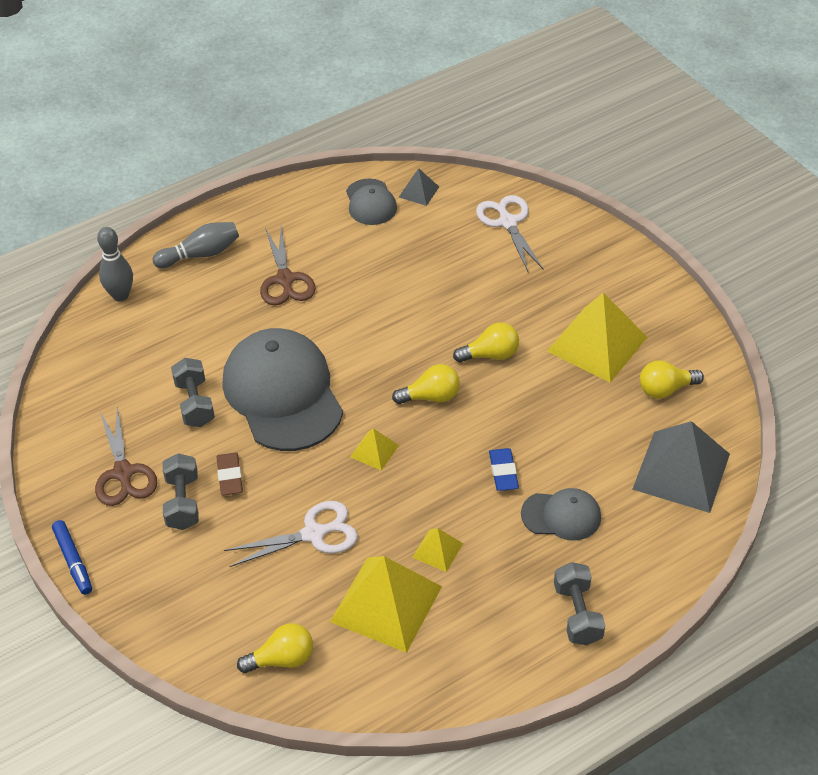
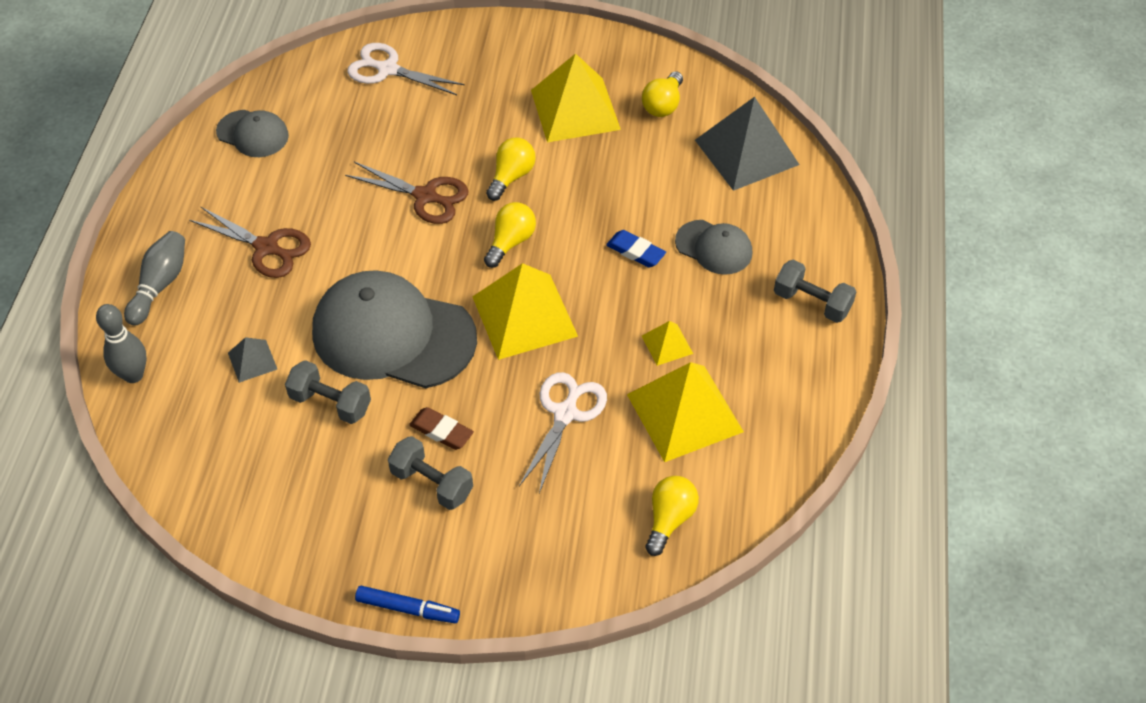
camera: 50 degrees left, 5 degrees up
(123, 473) = (349, 507): brown scissors -> brown scissors (426, 196)
(374, 451) = (524, 316): yellow pyramid -> yellow pyramid, size x2.14
(418, 191) = (282, 97): grey pyramid -> grey pyramid (252, 361)
(561, 516) = (714, 247): grey cap -> grey cap turned 75 degrees clockwise

